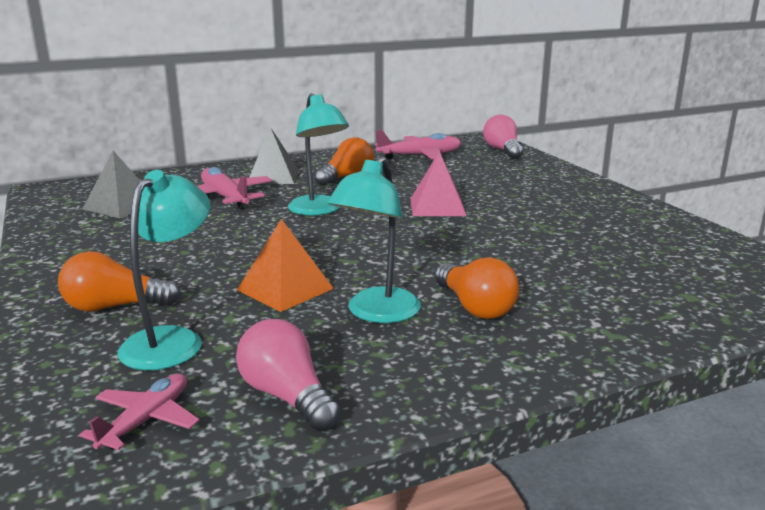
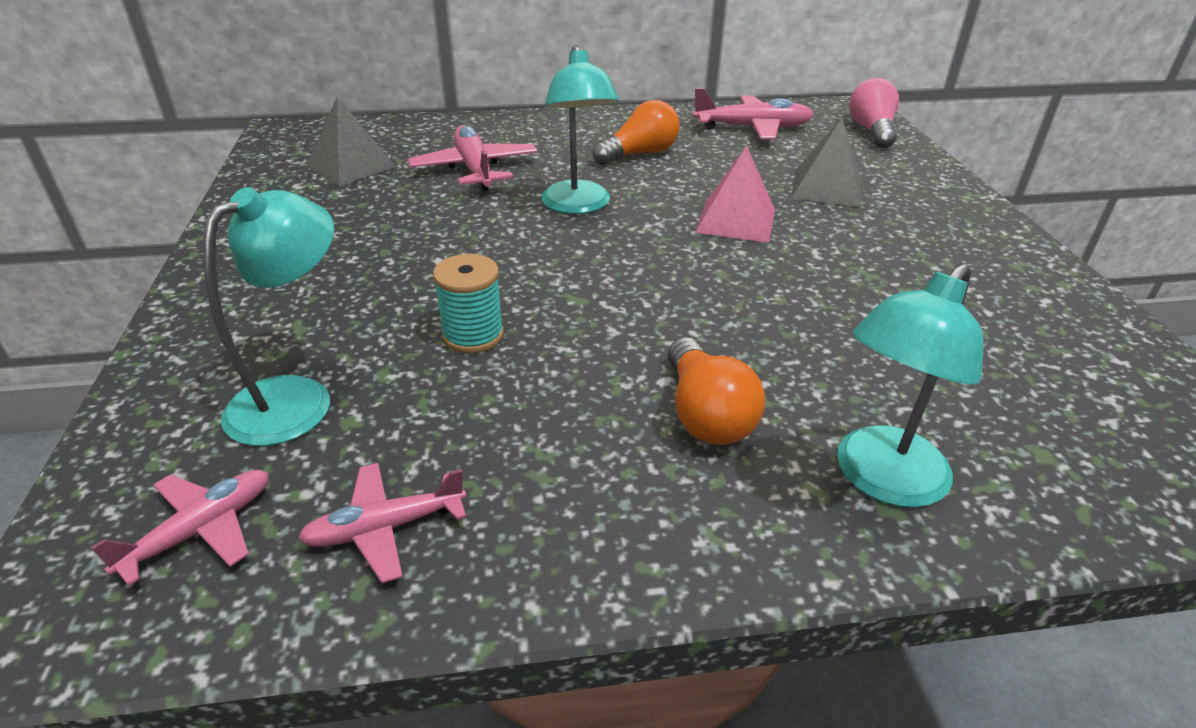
camera: 15 degrees right, 15 degrees up
(115, 307) = (262, 330): orange light bulb -> none
(273, 176) = (549, 141): grey pyramid -> grey pyramid (826, 188)
(285, 289) = (473, 335): orange pyramid -> turquoise spool
(287, 396) = (384, 528): pink light bulb -> pink plane
(376, 313) = (568, 400): turquoise lamp -> turquoise lamp (881, 480)

